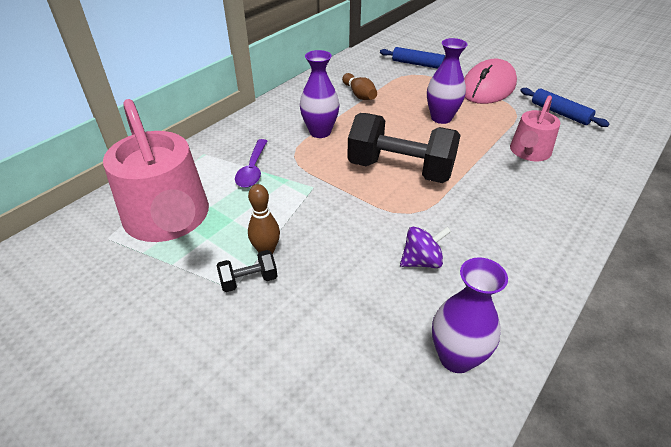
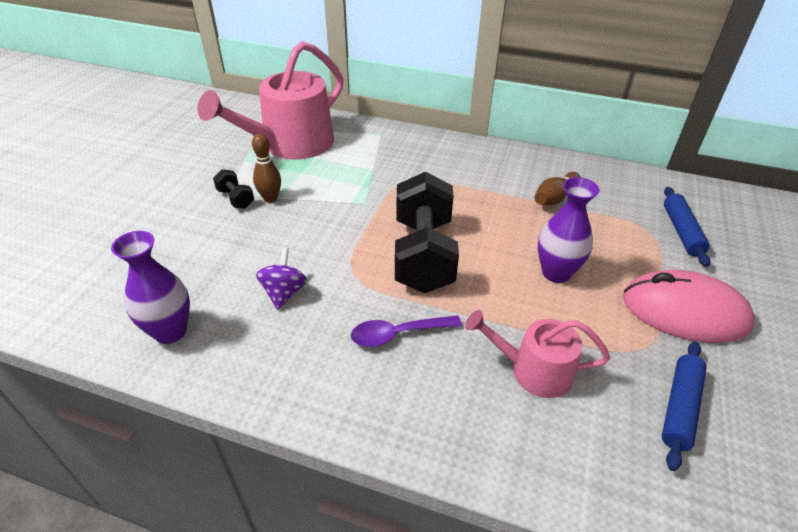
camera: 70 degrees right, 0 degrees up
(253, 169) = (372, 164): purple spoon -> purple spoon (398, 334)
(320, 132) = (457, 187): purple vase -> none
(422, 261) = (284, 292): purple spinning top -> purple spinning top turned 135 degrees counterclockwise

